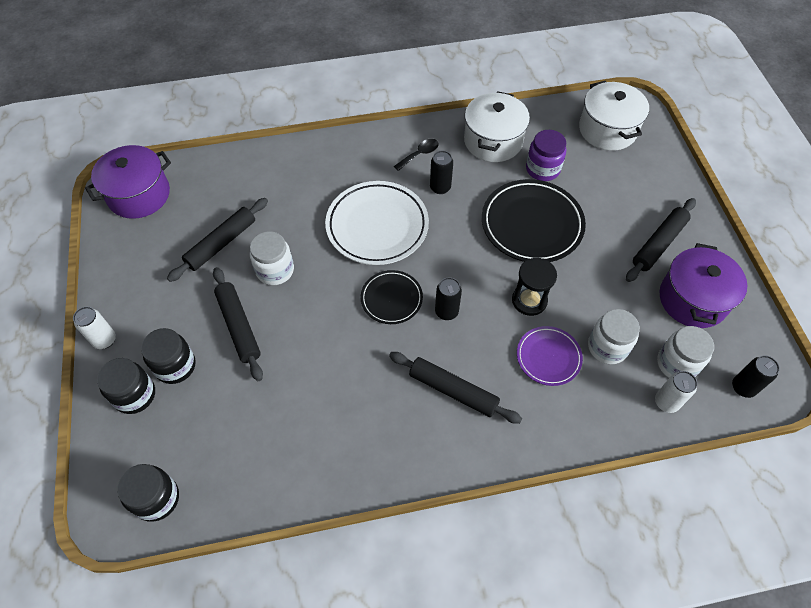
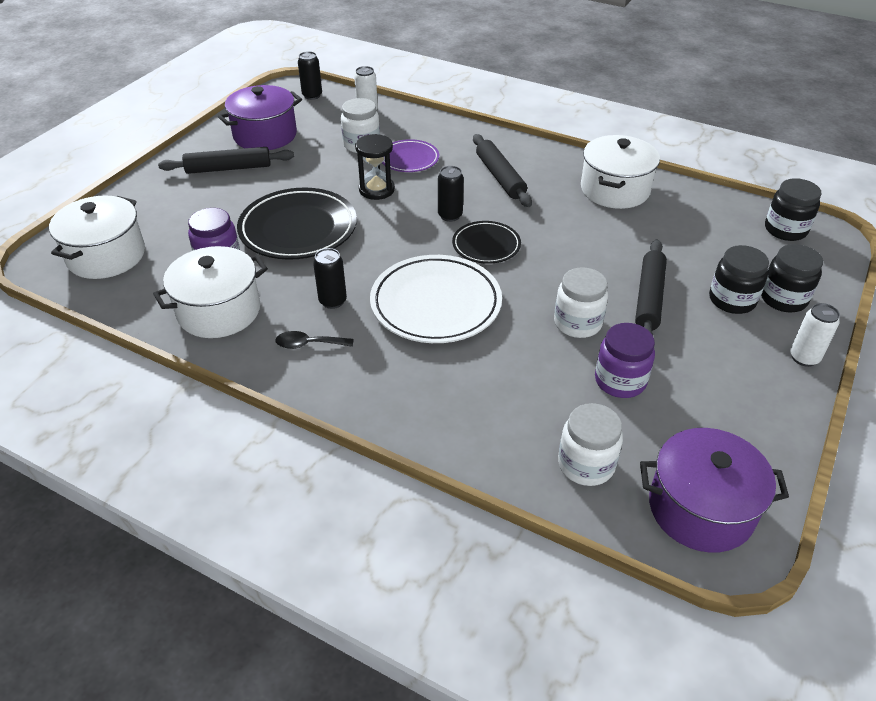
camera: 140 degrees left, 15 degrees down
(221, 243) = (620, 381): black rolling pin -> purple jar
(342, 447) = (615, 190): none -> white pot
(677, 363) = (331, 119): white jar -> white jar (586, 464)

